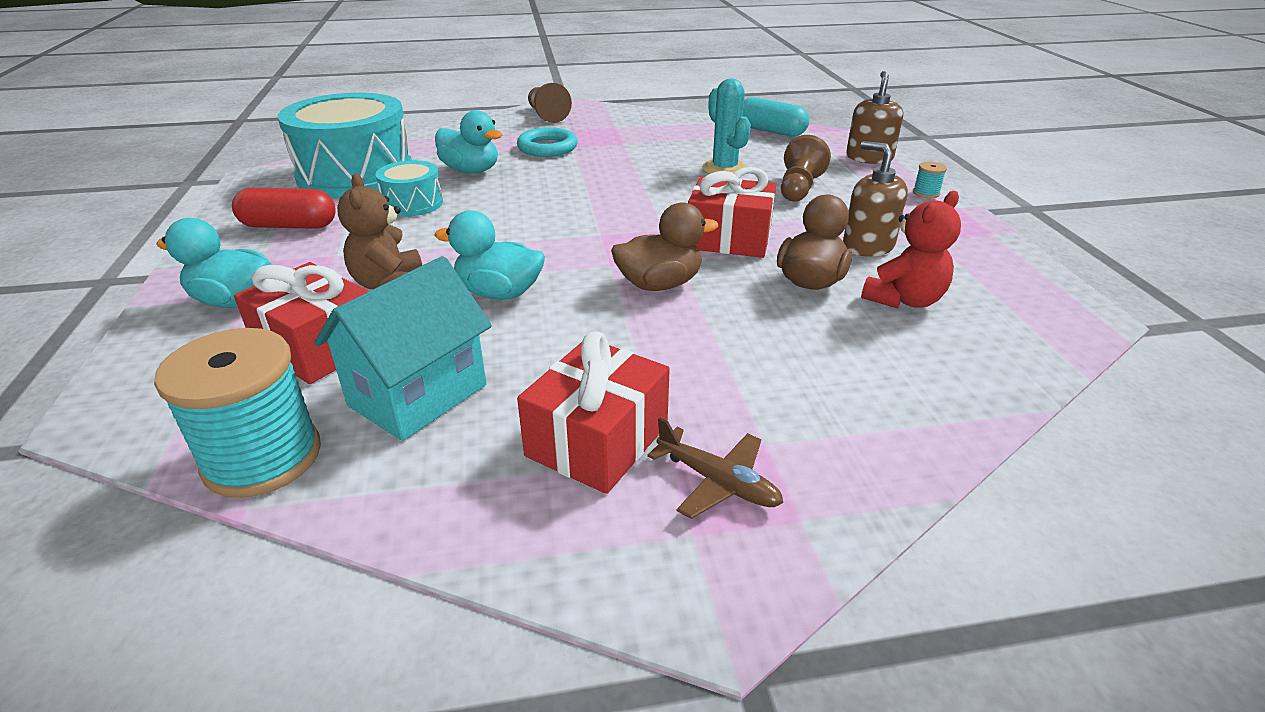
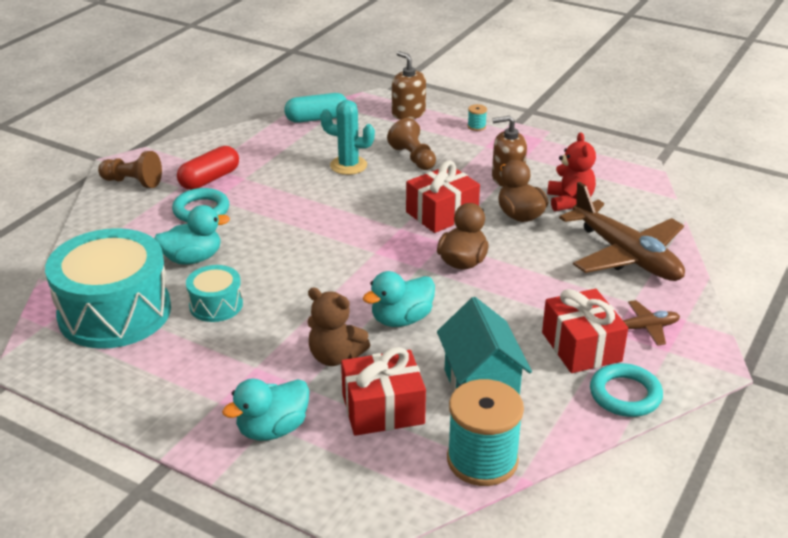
camera: 50 degrees left, 0 degrees up
(289, 226) = (172, 373): red capsule -> red capsule (209, 179)
(525, 533) = (625, 395): none -> turquoise ring
(868, 391) = (626, 255): none -> brown plane

